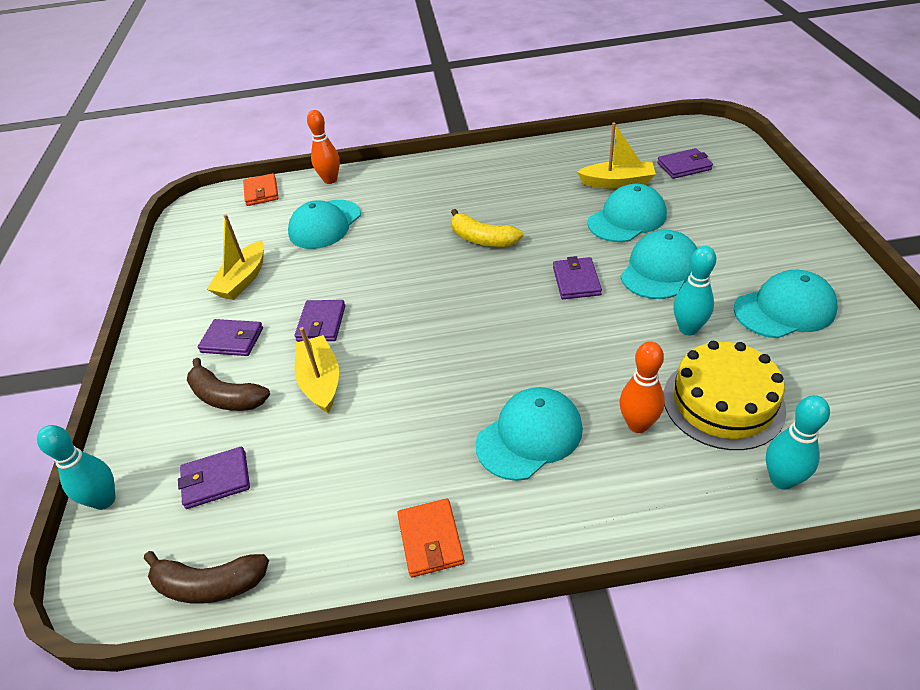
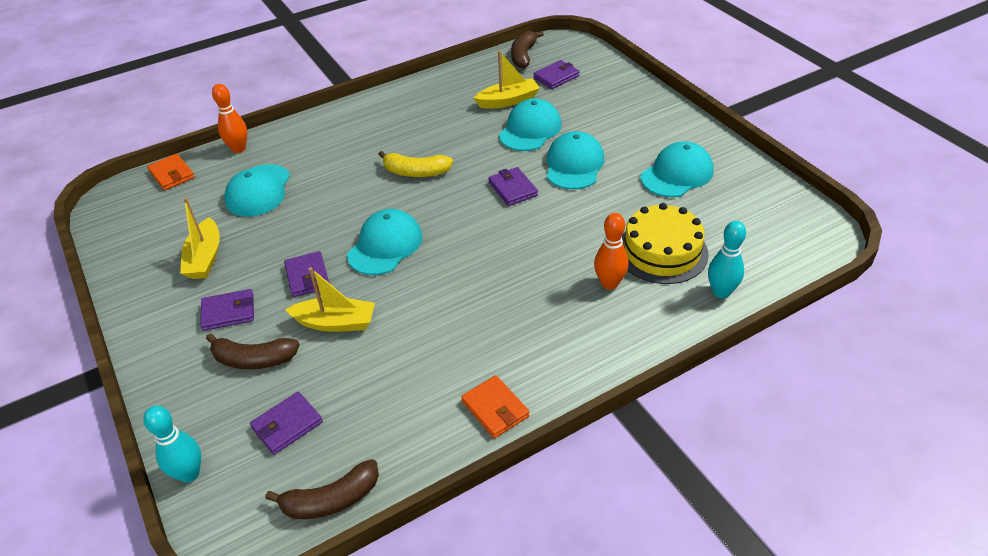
camera: 25 degrees left, 0 degrees up
(321, 381) = (335, 323): yellow boat -> yellow boat turned 135 degrees clockwise
(529, 436) = (533, 314): turquoise cap -> turquoise cap (385, 245)
(657, 137) = (523, 56): none -> brown banana
(688, 329) = (615, 205): turquoise bowling pin -> none

